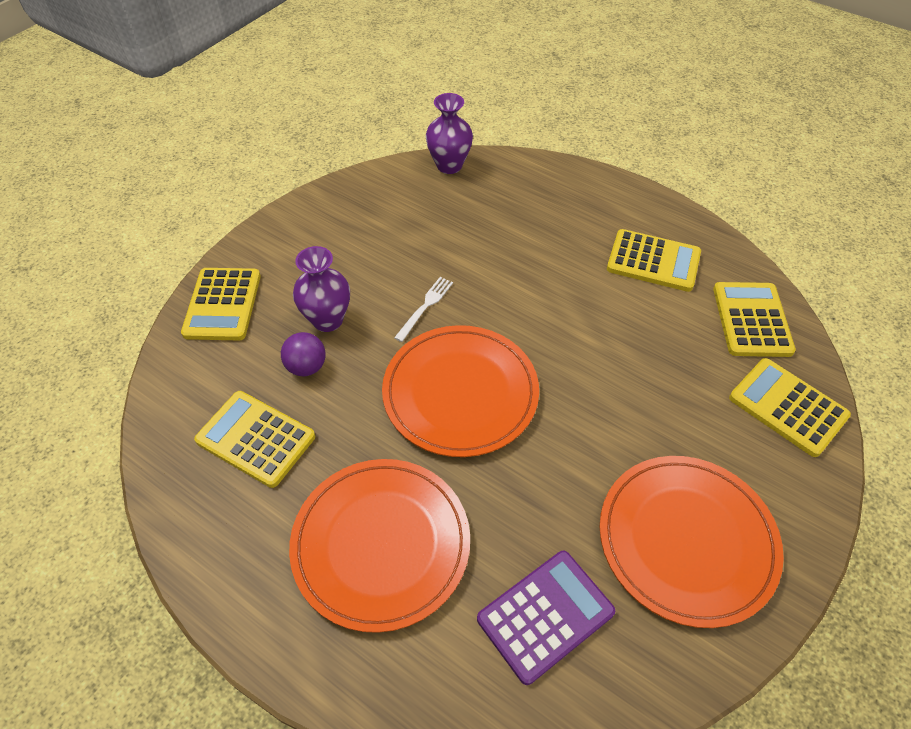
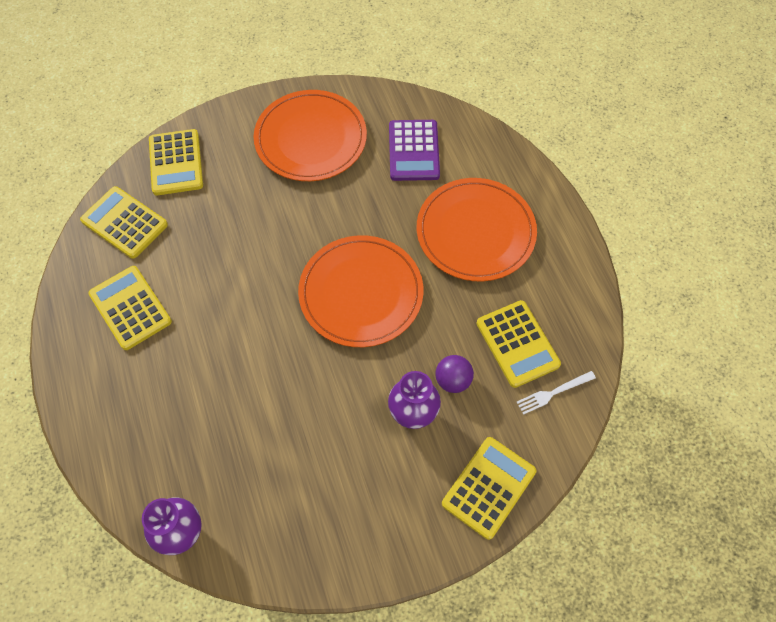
camera: 145 degrees left, 10 degrees up
(425, 306) = (331, 378): white fork -> white fork (553, 393)
(545, 615) = (414, 151): purple calculator -> purple calculator turned 90 degrees counterclockwise
(751, 320) = (124, 223): yellow calculator -> yellow calculator turned 90 degrees clockwise

